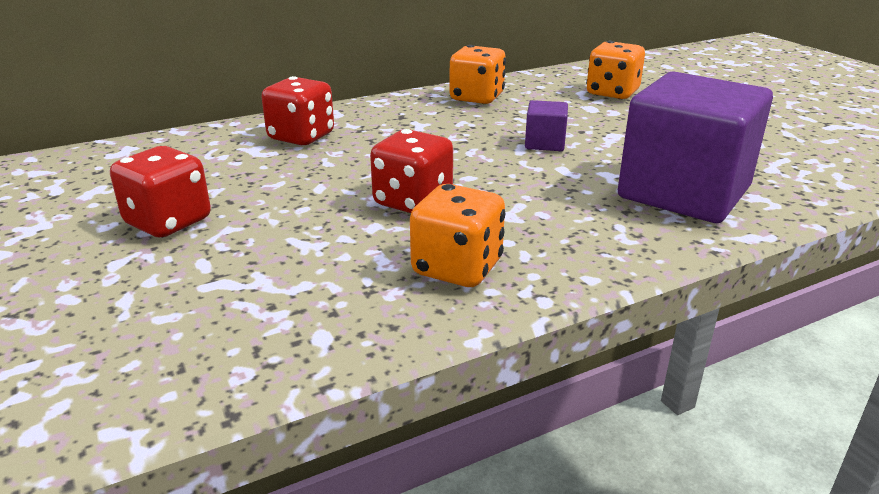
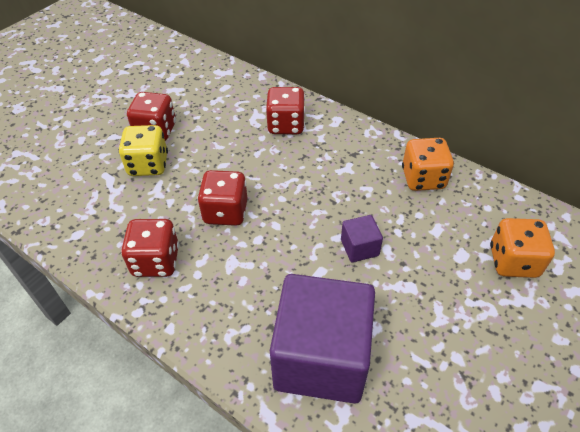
camera: 65 degrees right, 20 degrees up
(240, 241) = (148, 165): none -> yellow dice
(457, 268) = (156, 261): orange dice -> red dice

